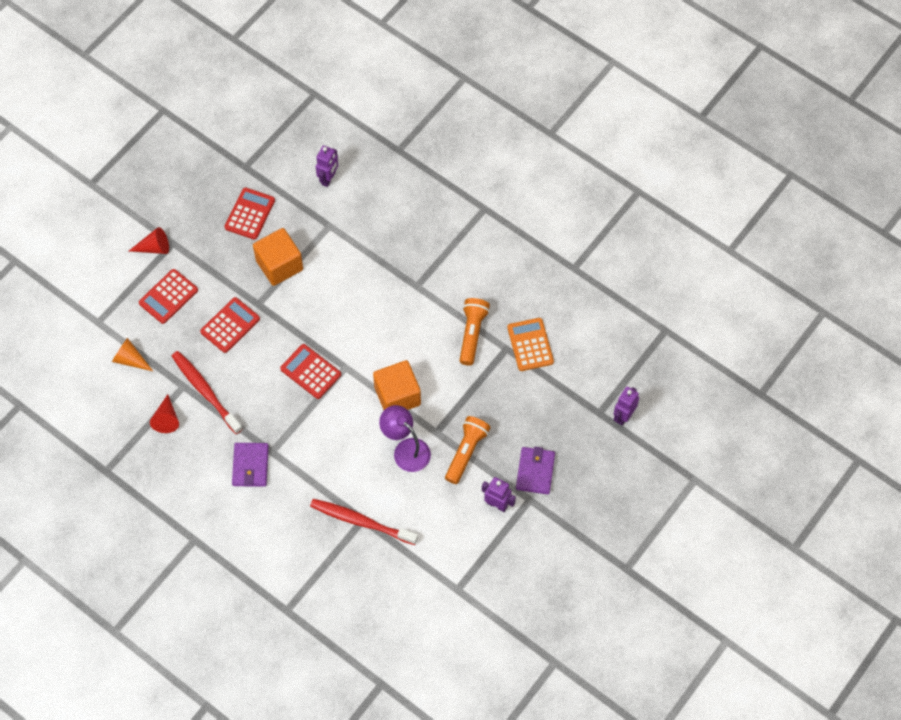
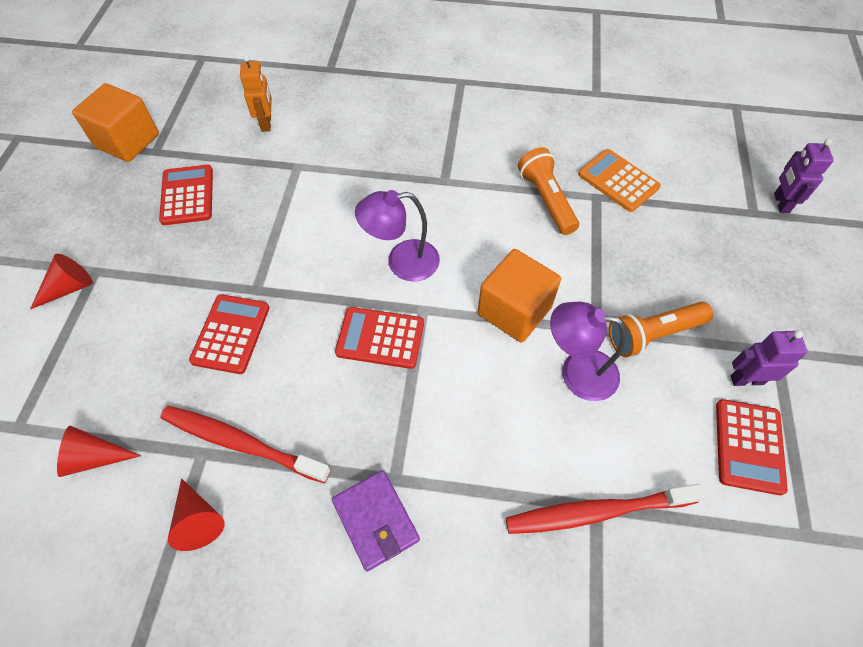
camera: 30 degrees left, 5 degrees down
(130, 359) = (94, 457): orange cone -> red cone
(168, 296) = (119, 339): red calculator -> red calculator (749, 446)
(279, 265) = (259, 233): orange cube -> orange cube (127, 141)
(328, 179) = (266, 123): purple robot -> orange robot
(352, 330) = (402, 262): none -> purple lamp
(466, 452) = (653, 334): orange flashlight -> orange flashlight turned 105 degrees counterclockwise
(535, 471) = (751, 313): purple wallet -> none

